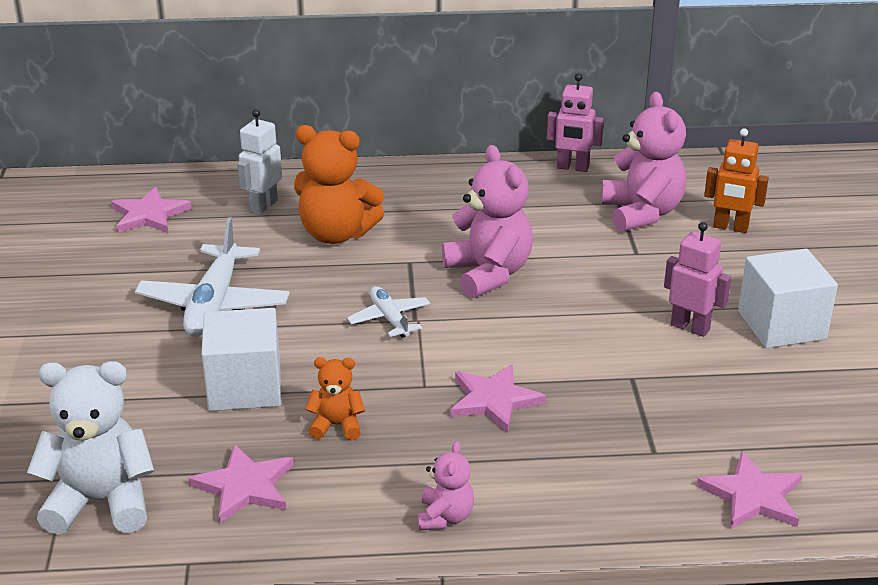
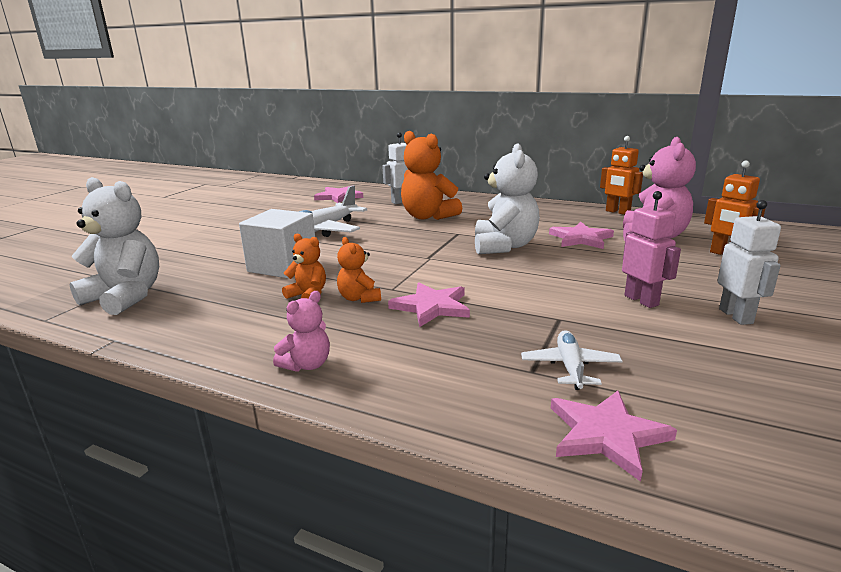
camera: 30 degrees right, 10 degrees down
(244, 486) = (209, 311): pink star -> pink star (581, 238)
(389, 318) = (412, 254): white plane -> white plane (570, 367)
(402, 412) = (359, 298): none -> orange teddy bear
(488, 274) = (504, 246): pink teddy bear -> white teddy bear
(572, 168) = (617, 212): pink robot -> orange robot
(781, 325) = (736, 316): white cube -> white robot

